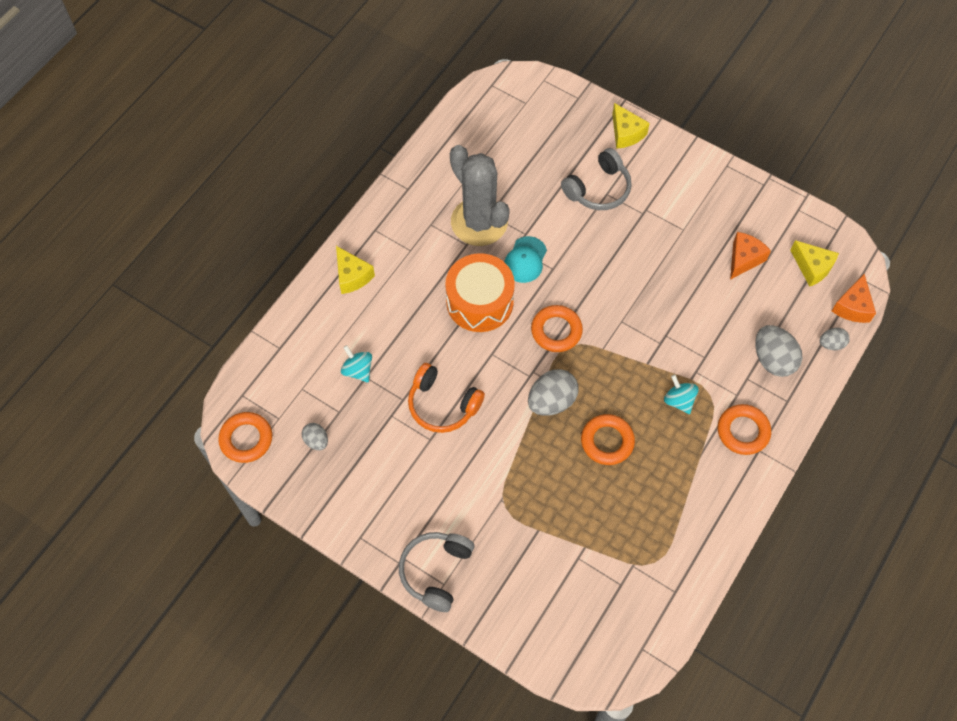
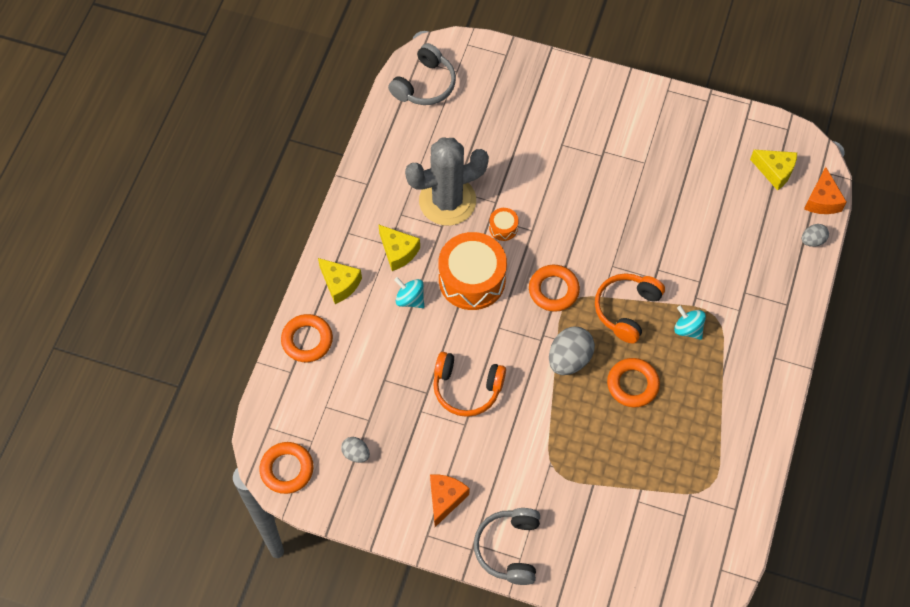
camera: 15 degrees left, 0 degrees up
(358, 370) = (374, 375): turquoise spinning top -> turquoise spinning top (410, 299)
(479, 222) = (447, 201): grey cactus -> grey cactus turned 60 degrees counterclockwise
(525, 260) = (503, 228): turquoise cap -> orange drum
(598, 189) = (552, 141): grey headphones -> grey headphones (425, 85)
(623, 367) = (626, 309): none -> orange headphones
(626, 133) = (563, 80): yellow cheese -> yellow cheese (398, 252)
(743, 431) = (755, 343): orange ring -> orange ring (307, 340)
(744, 259) = (709, 178): orange cheese -> orange cheese (445, 499)
(773, 359) = (763, 268): grey egg -> none

